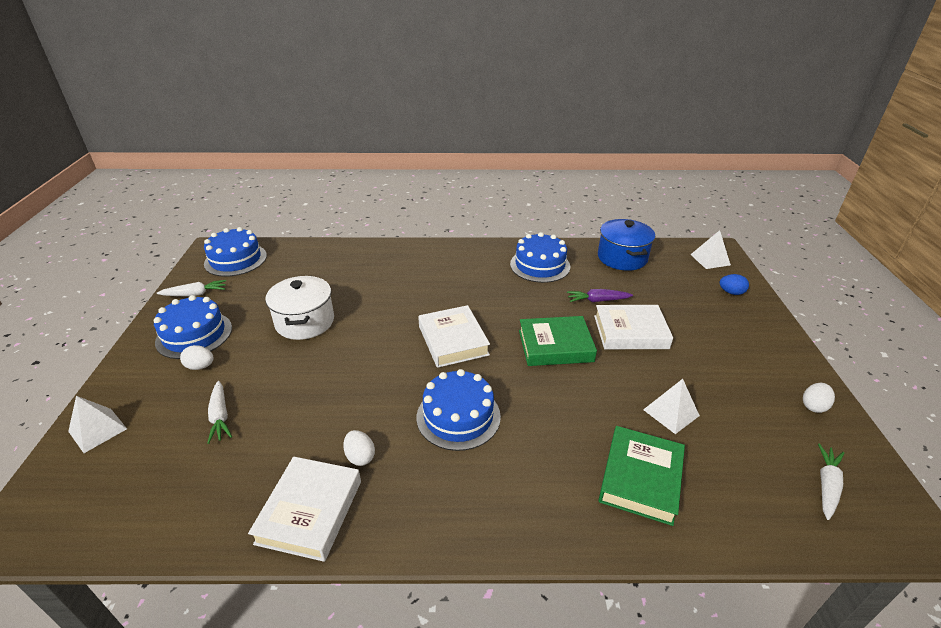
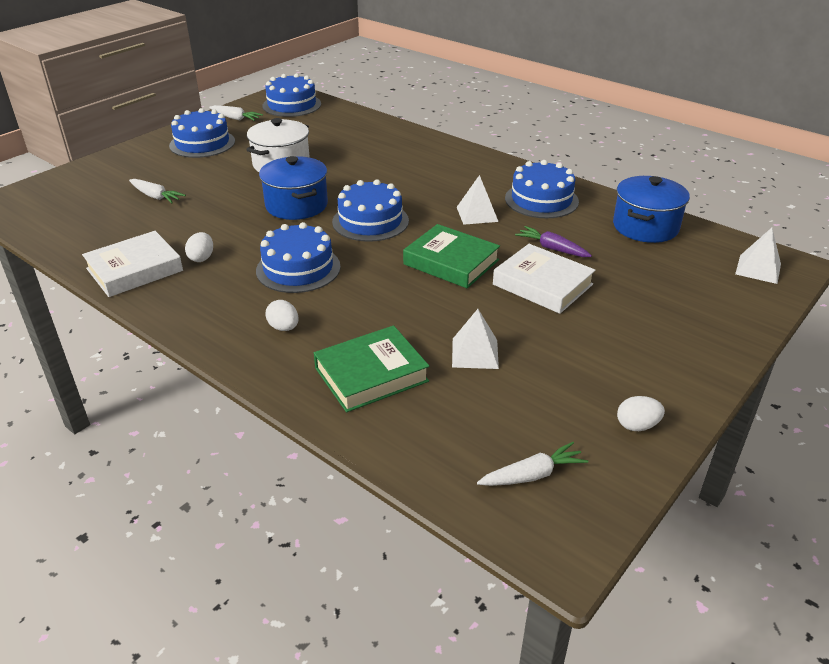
camera: 40 degrees right, 0 degrees up
(97, 430) = (88, 173): white pyramid -> white pyramid (477, 214)
(200, 366) = (181, 164): white egg -> white egg (284, 328)
(220, 416) = (155, 196): white carrot -> white carrot turned 75 degrees counterclockwise
(374, 356) = (296, 205): none -> blue pot
(453, 340) = (370, 221): white book -> blue cake
(731, 292) = (726, 305): blue egg -> none

